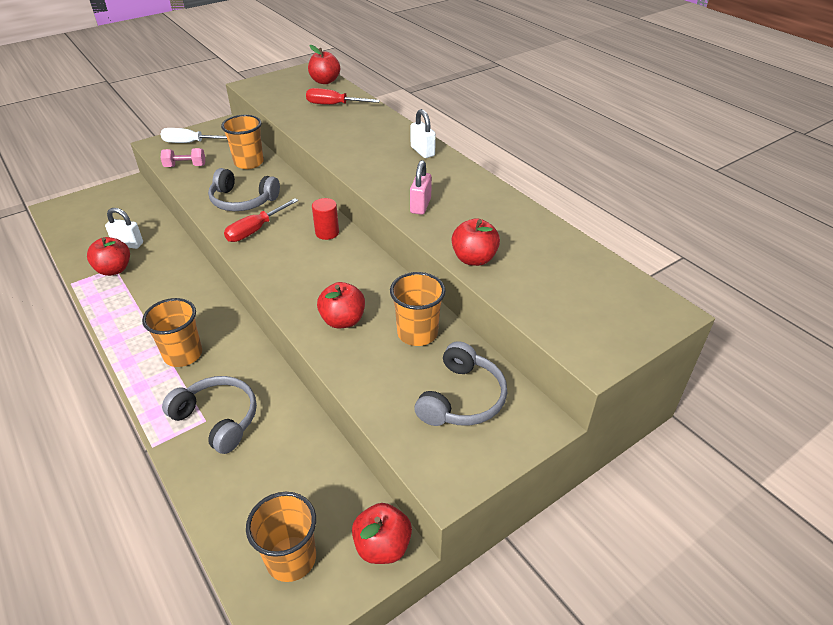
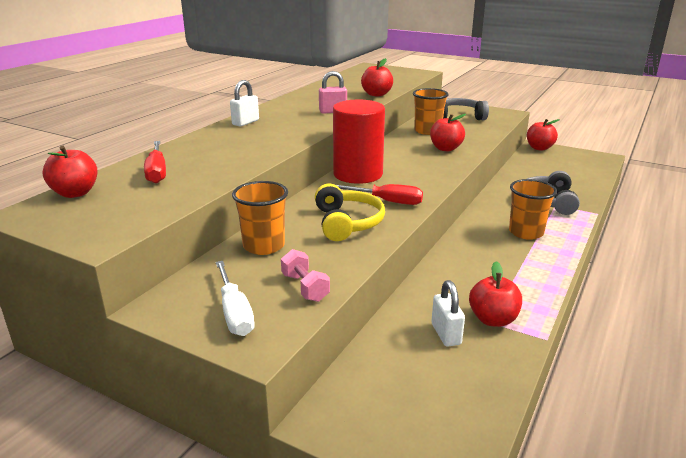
camera: 115 degrees left, 15 degrees down
(242, 201) = (347, 223): grey headphones -> yellow headphones
(291, 558) = (578, 162): orange cup -> none
(327, 232) = (358, 174): red cylinder -> red cylinder, size x2.18

